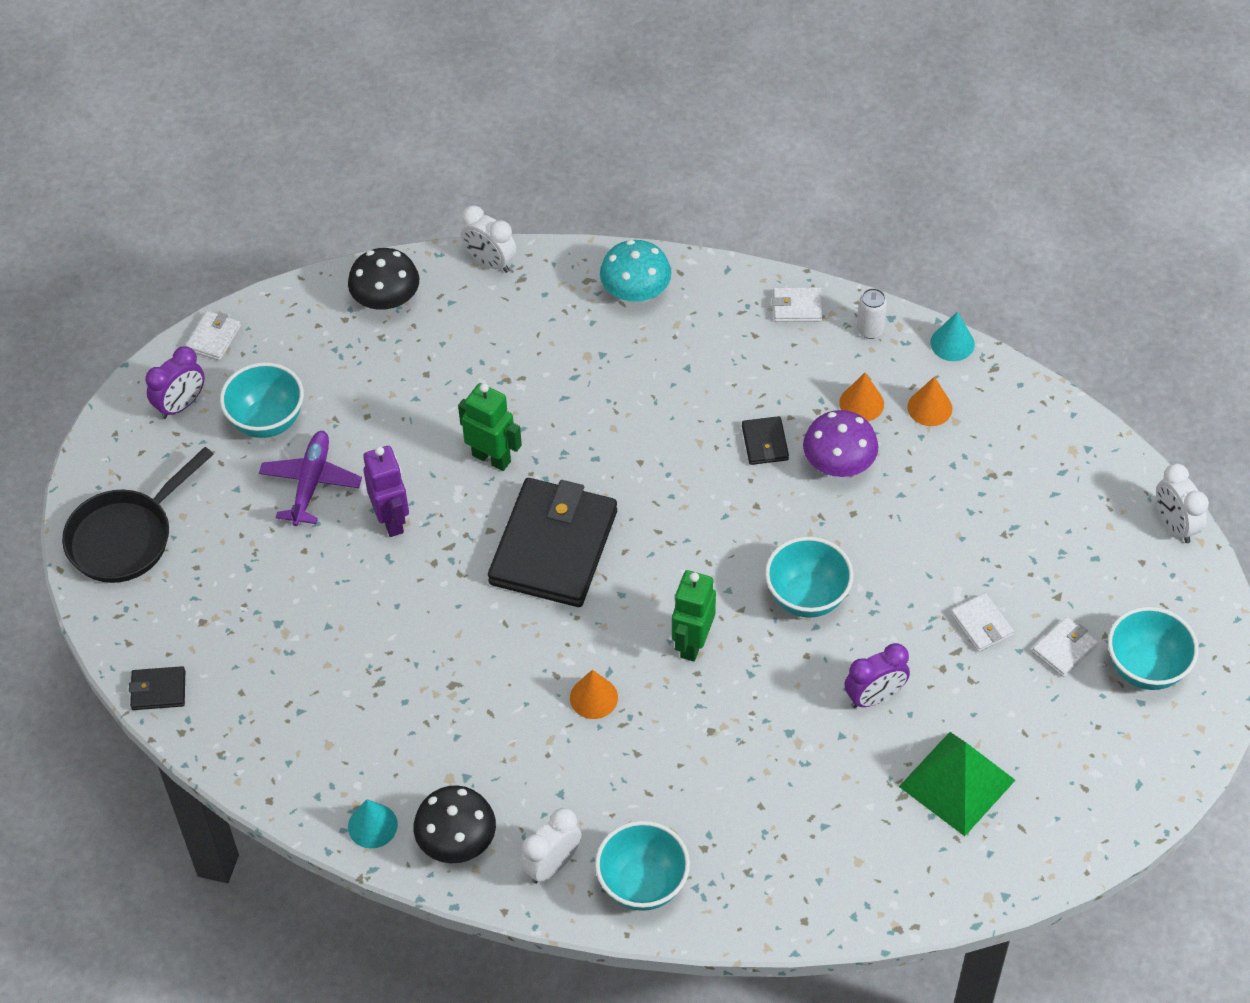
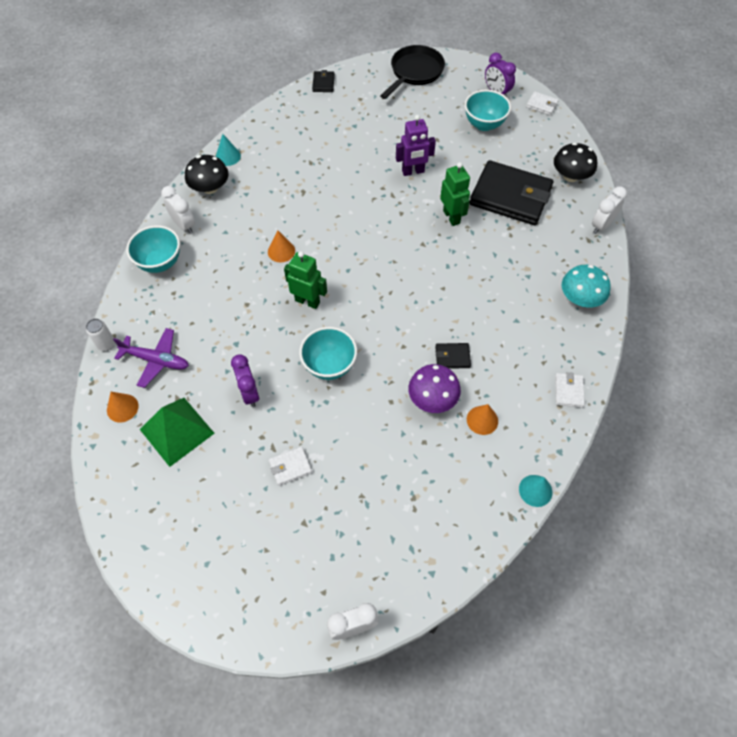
camera: 95 degrees right, 5 degrees up
(126, 537) = (415, 73): black pan -> black pan turned 75 degrees clockwise
(311, 483) = (441, 140): purple plane -> purple plane (156, 360)
(491, 458) = (451, 217): green robot -> green robot turned 60 degrees counterclockwise
(553, 547) = (385, 241): black wallet -> black wallet (510, 196)
(870, 330) = (548, 435): white can -> white can (106, 344)
(929, 408) = (476, 464): orange cone -> orange cone (122, 408)
(1064, 649) = (260, 518): white wallet -> none
(1145, 668) = (233, 573): turquoise bowl -> none

